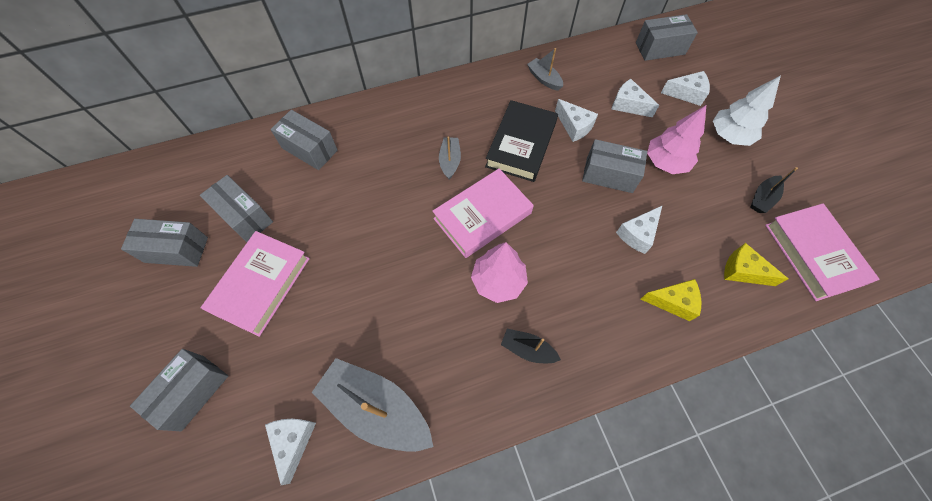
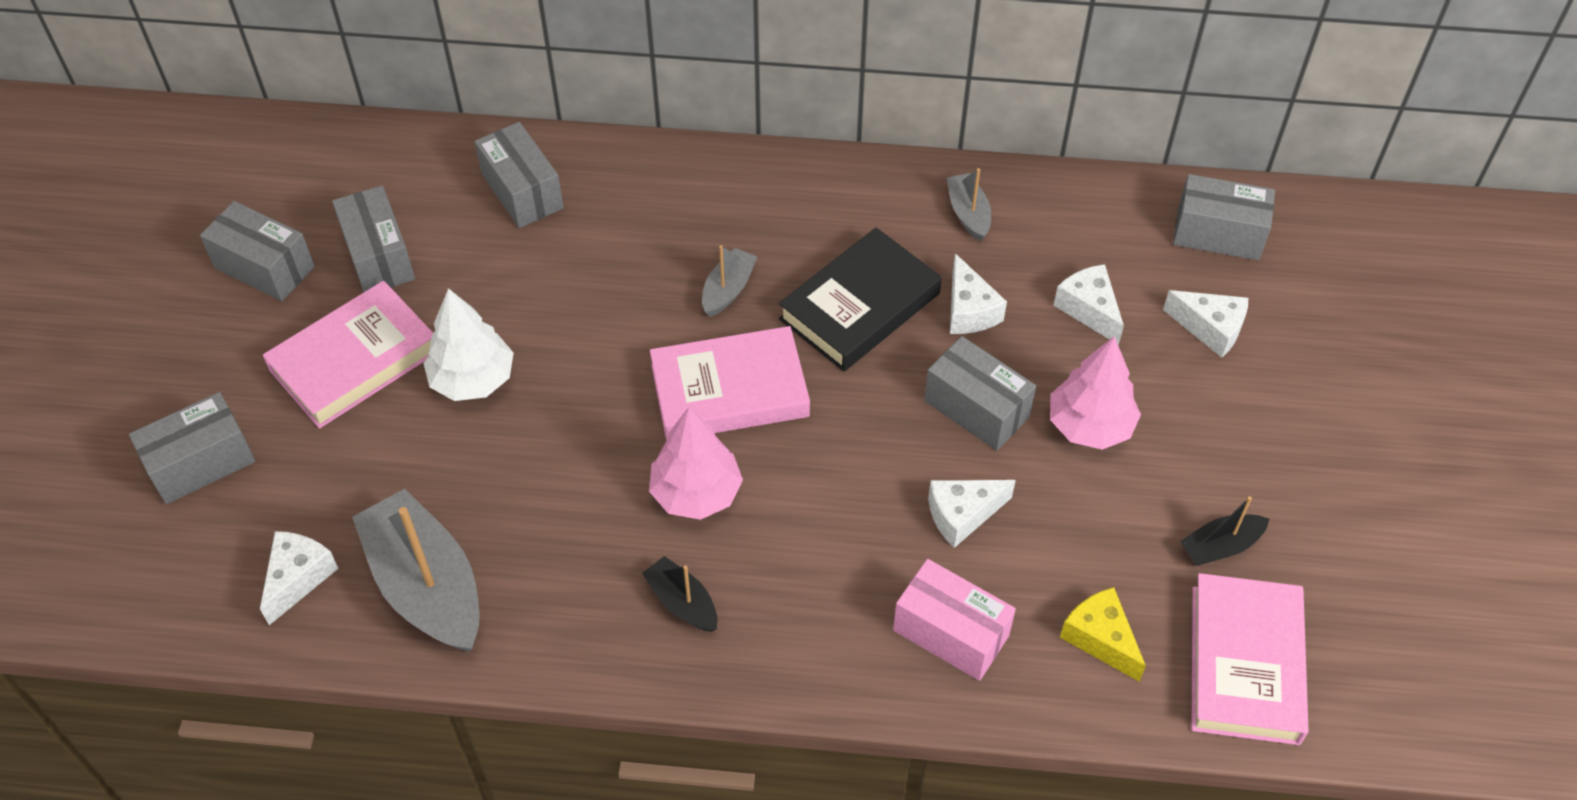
camera: 25 degrees right, 10 degrees down
(673, 302) = (950, 633): yellow cheese -> pink box
(729, 136) = (1238, 426): white tree -> white tree (473, 380)

